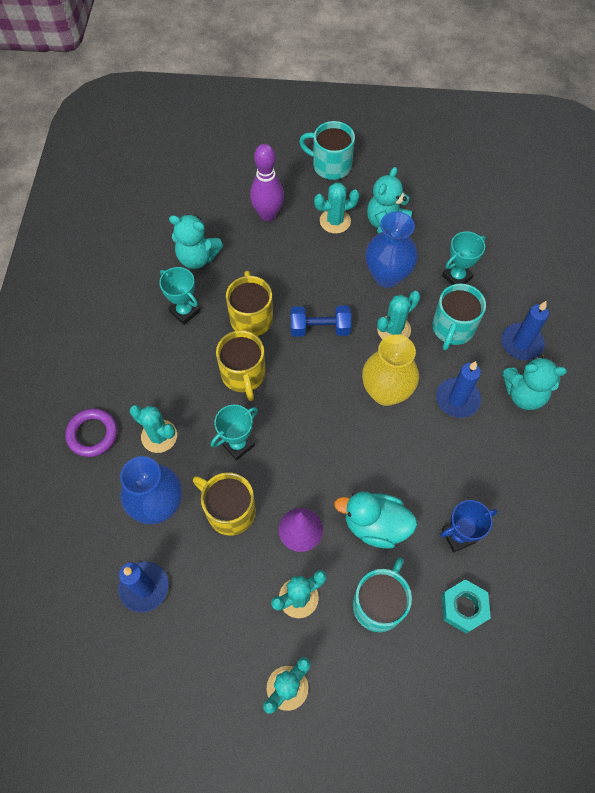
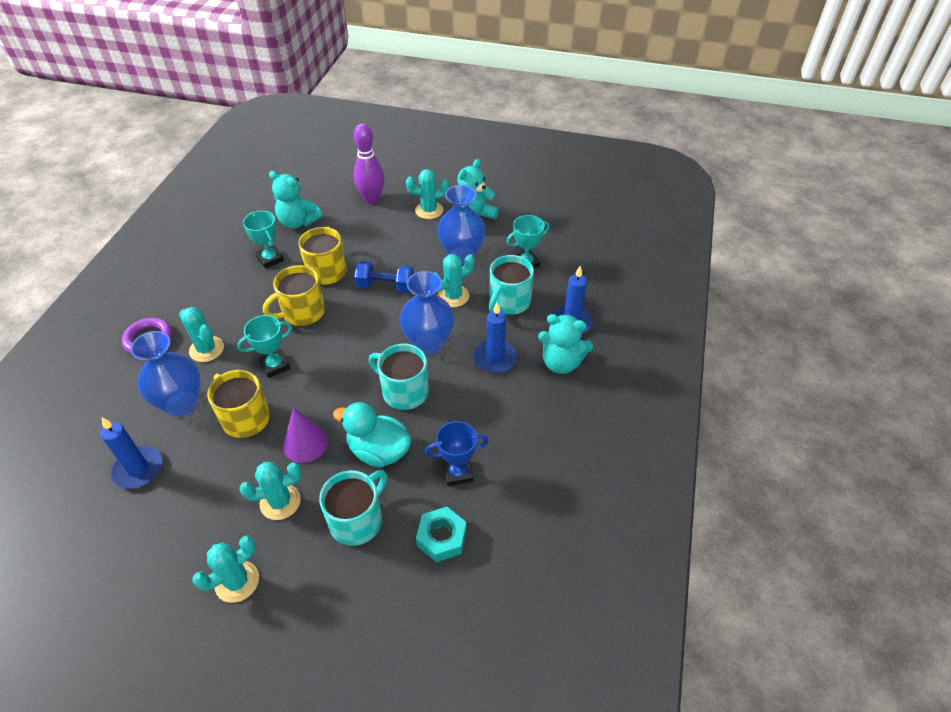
camera: 10 degrees right, 15 degrees down
(243, 375) = (302, 312): yellow mug -> yellow mug turned 60 degrees clockwise
(330, 165) = (440, 171): turquoise mug -> turquoise mug (404, 391)
(386, 392) = (428, 343): yellow vase -> blue vase

